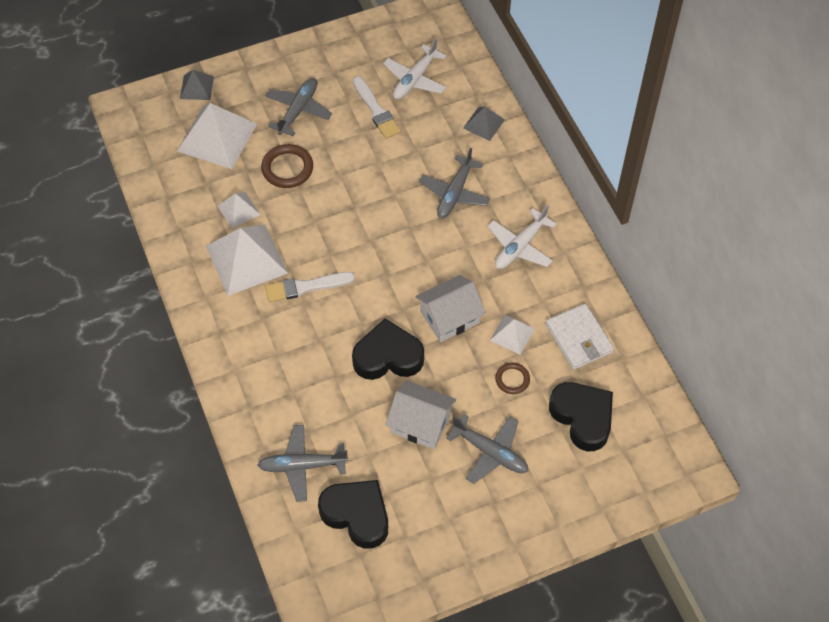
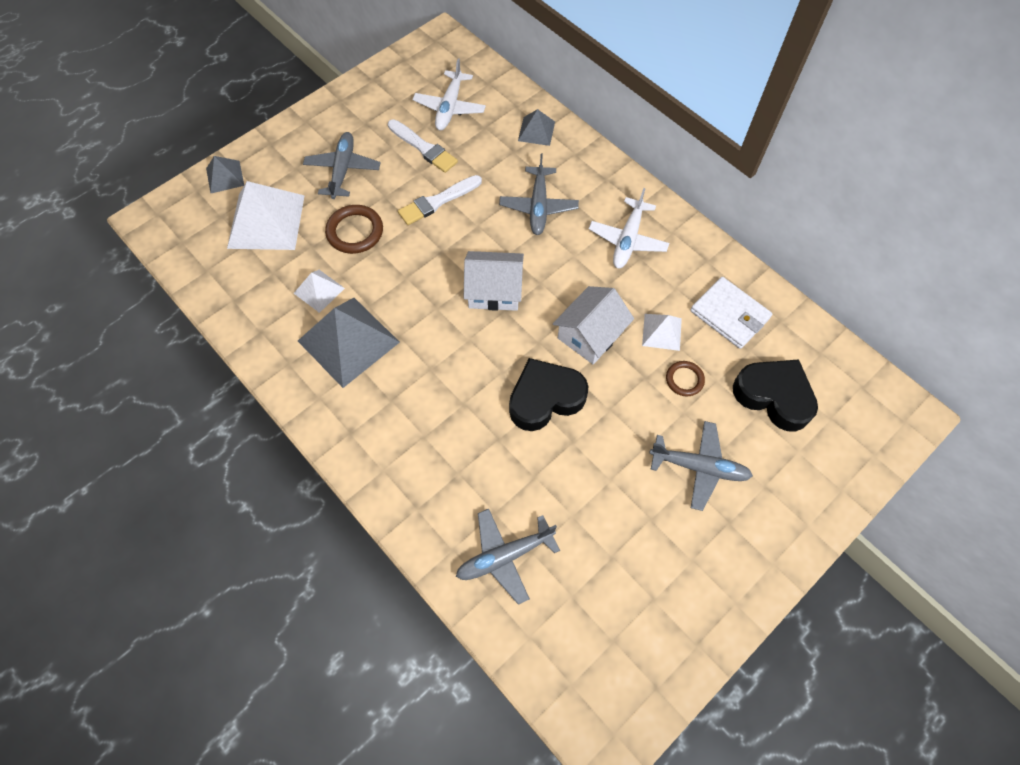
camera: 20 degrees left, 5 degrees up
(246, 259) = (348, 341): white pyramid -> grey pyramid
(305, 287) = (425, 351): white brush -> white brush (437, 201)
(357, 515) = (590, 593): black heart -> none
(421, 423) = (612, 460): white house -> white house (494, 290)

